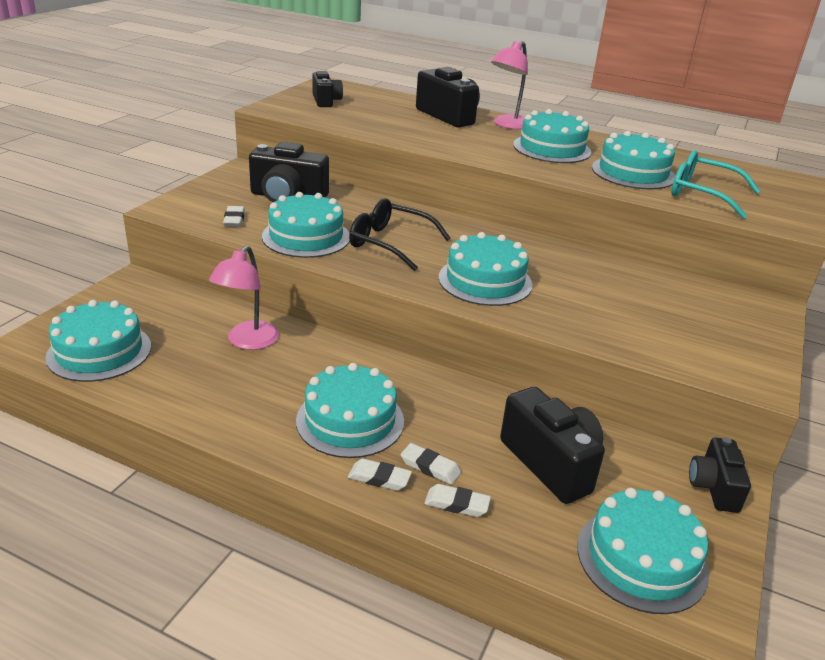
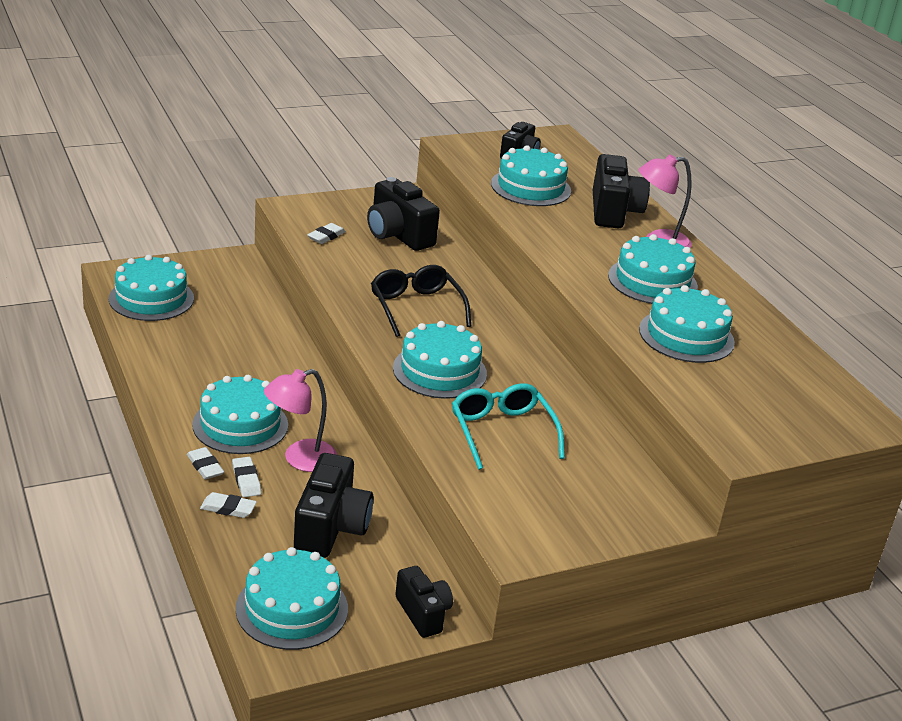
camera: 40 degrees right, 0 degrees up
(248, 342) = (251, 339): pink lamp -> pink lamp (300, 459)
(306, 237) = (358, 273): turquoise cake -> turquoise cake (531, 187)
(457, 504) = (228, 508): white eraser -> white eraser turned 45 degrees counterclockwise
(702, 194) = (714, 383): turquoise glasses -> turquoise glasses (502, 432)
(714, 487) = (423, 613): black camera -> black camera turned 105 degrees clockwise

